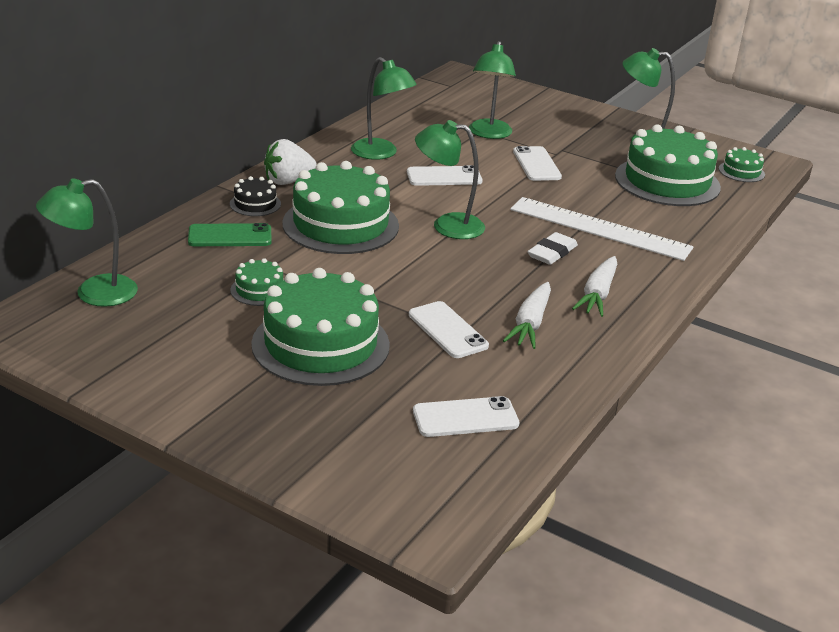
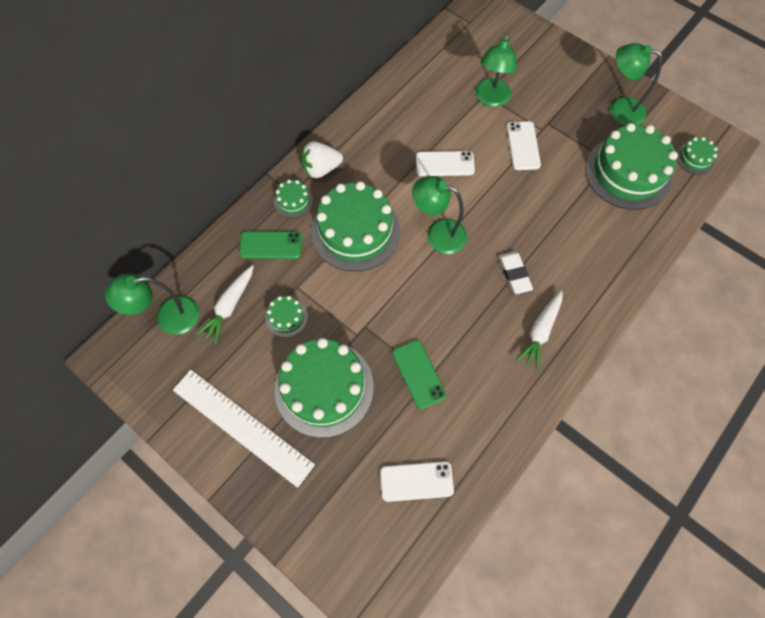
camera: 10 degrees right, 35 degrees up
(255, 204) = (293, 201): black cake -> green cake
(381, 153) = (398, 129): green lamp -> none
(448, 330) = (418, 374): white phone -> green phone
(530, 324) = (481, 368): white carrot -> white carrot (229, 306)
(552, 253) = (514, 274): white eraser -> white eraser turned 60 degrees counterclockwise
(599, 228) = (558, 241): white ruler -> white ruler (242, 426)

